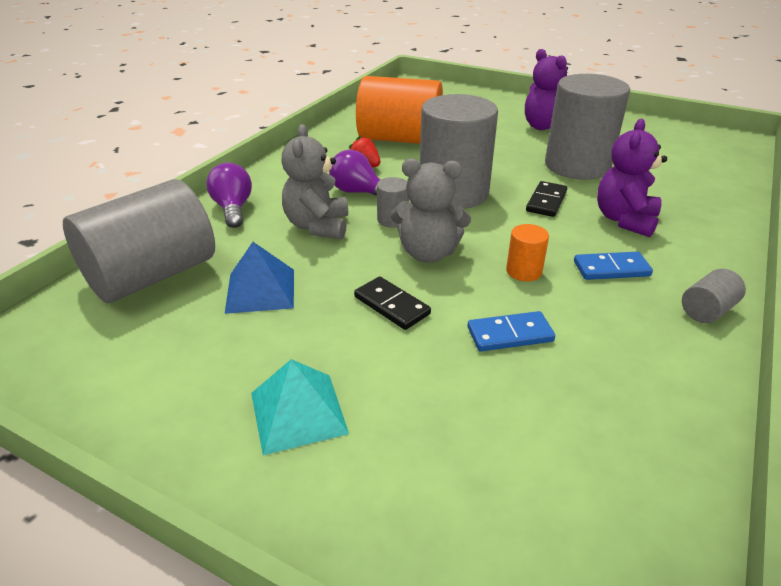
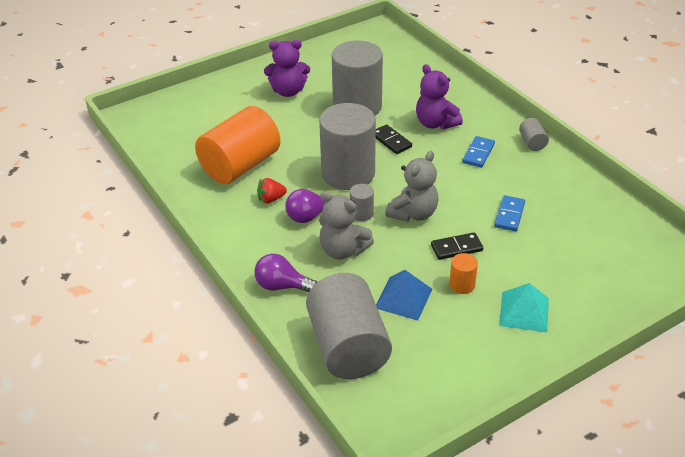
camera: 60 degrees left, 5 degrees up
(524, 271) = (458, 185): orange cylinder -> orange cylinder (462, 285)

